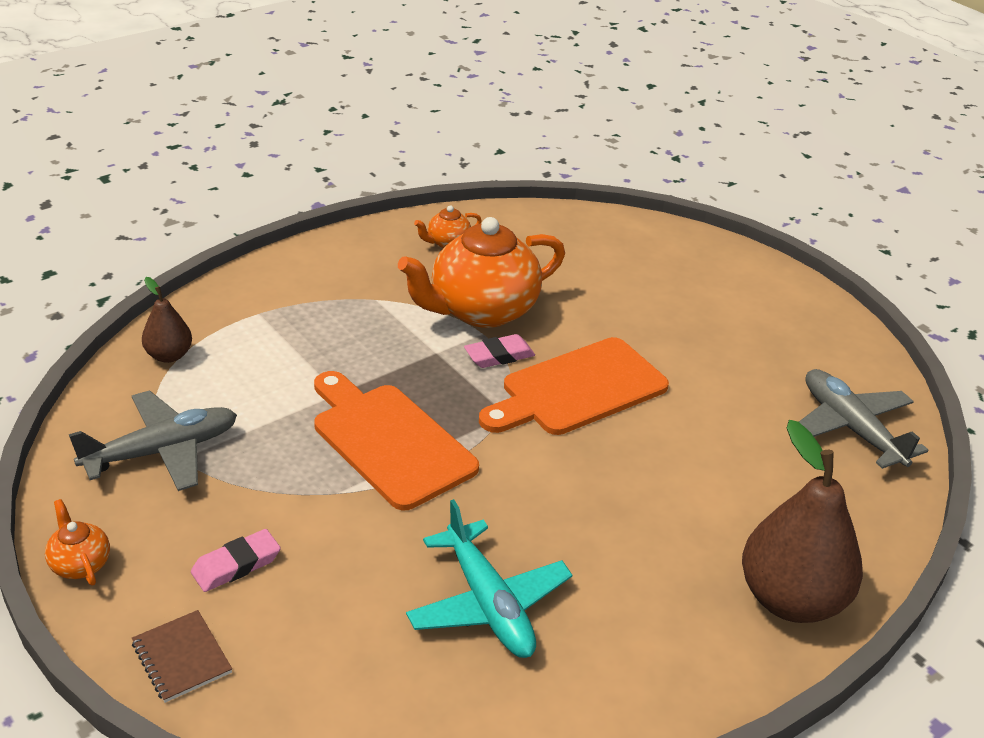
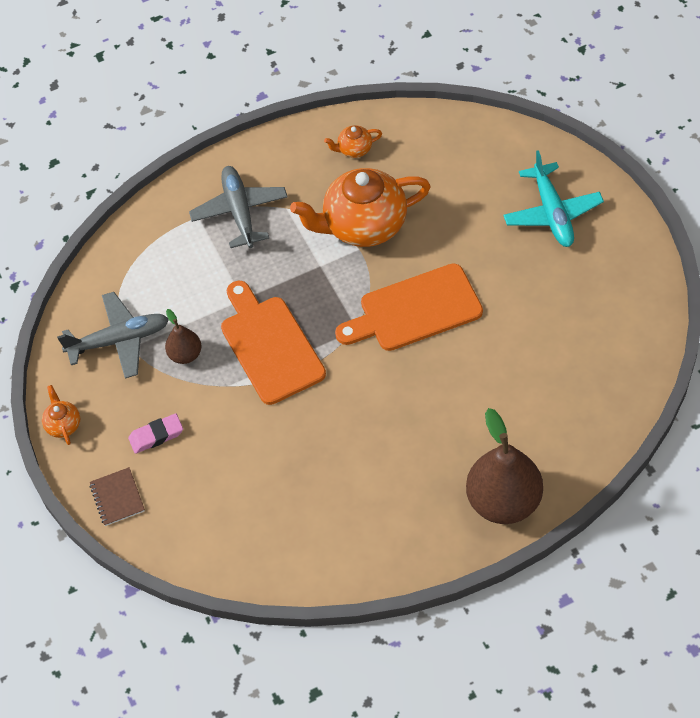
camera: 20 degrees right, 20 degrees up
(169, 355) = (131, 254): brown pear -> brown pear (185, 355)
(488, 604) = (306, 482): turquoise plane -> turquoise plane (552, 213)
(499, 356) = (365, 273): pink eraser -> none
(850, 428) = (606, 364): grey plane -> grey plane (239, 211)

